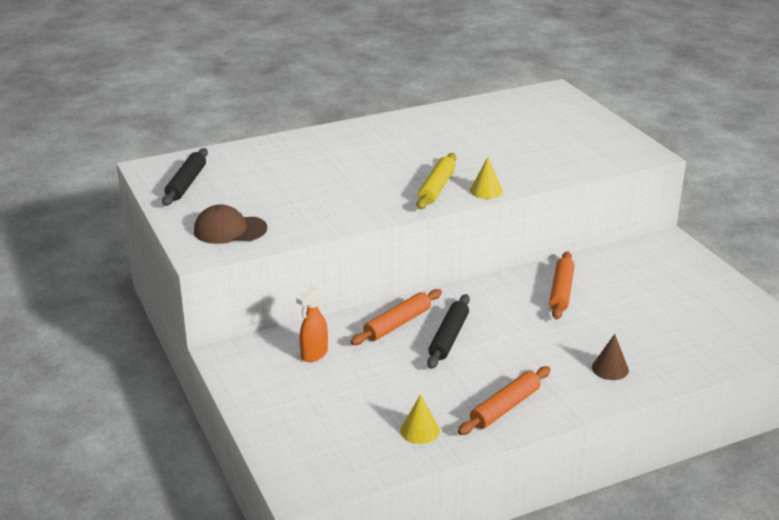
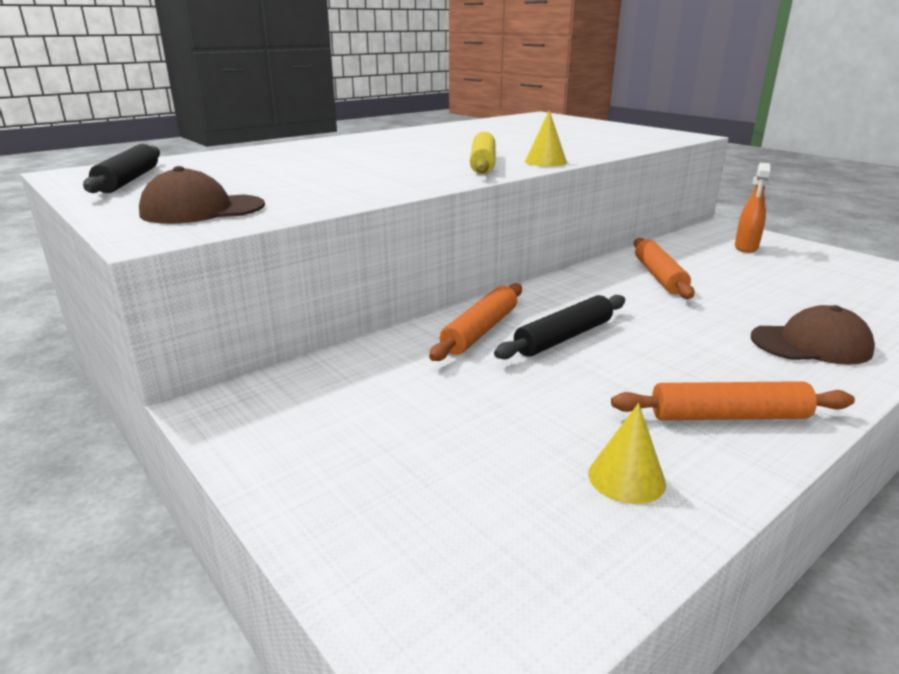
camera: 15 degrees left, 5 degrees down
(314, 355) = (373, 385): orange spray bottle -> orange spray bottle (746, 248)
(448, 337) = (563, 337): black rolling pin -> black rolling pin turned 45 degrees clockwise
(505, 407) = (728, 416): orange rolling pin -> orange rolling pin turned 60 degrees clockwise
(610, 368) = (811, 344): brown cone -> brown cap

